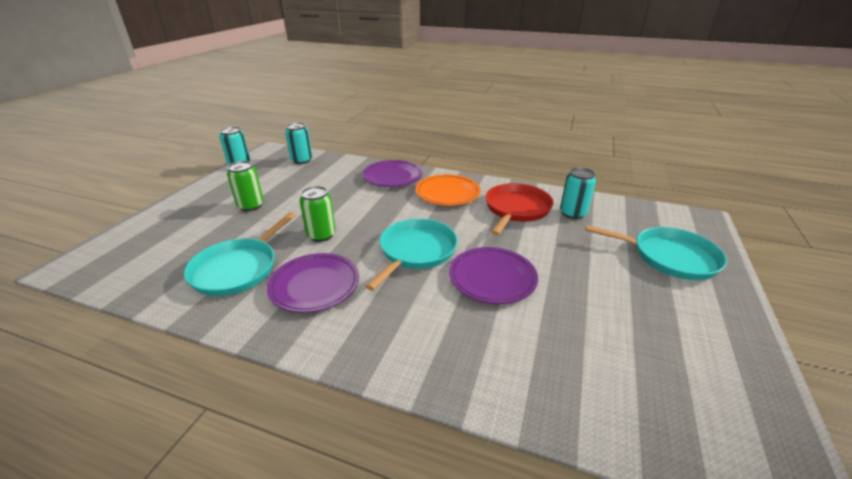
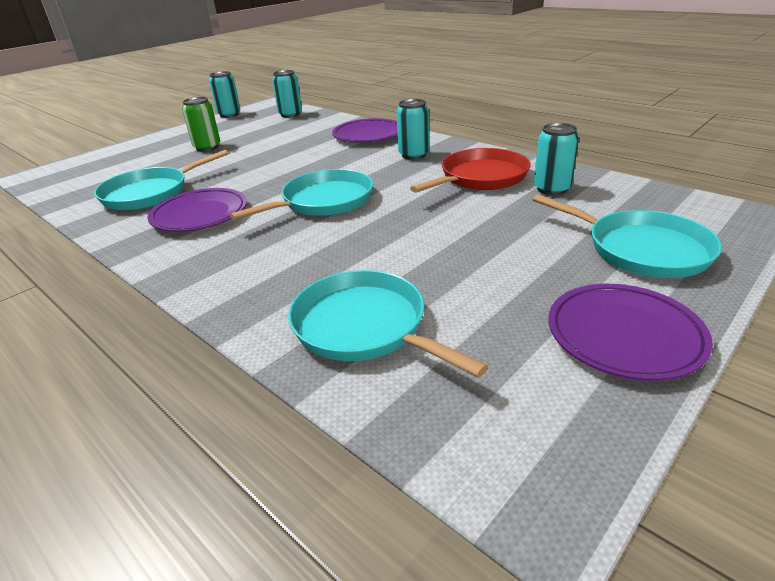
camera: 25 degrees right, 0 degrees up
(321, 235) = (246, 177): green can -> none
(447, 193) = (413, 155): orange plate -> turquoise can
(492, 278) = (380, 235): purple plate -> purple plate (624, 335)
(559, 371) = (364, 326): none -> turquoise pan

